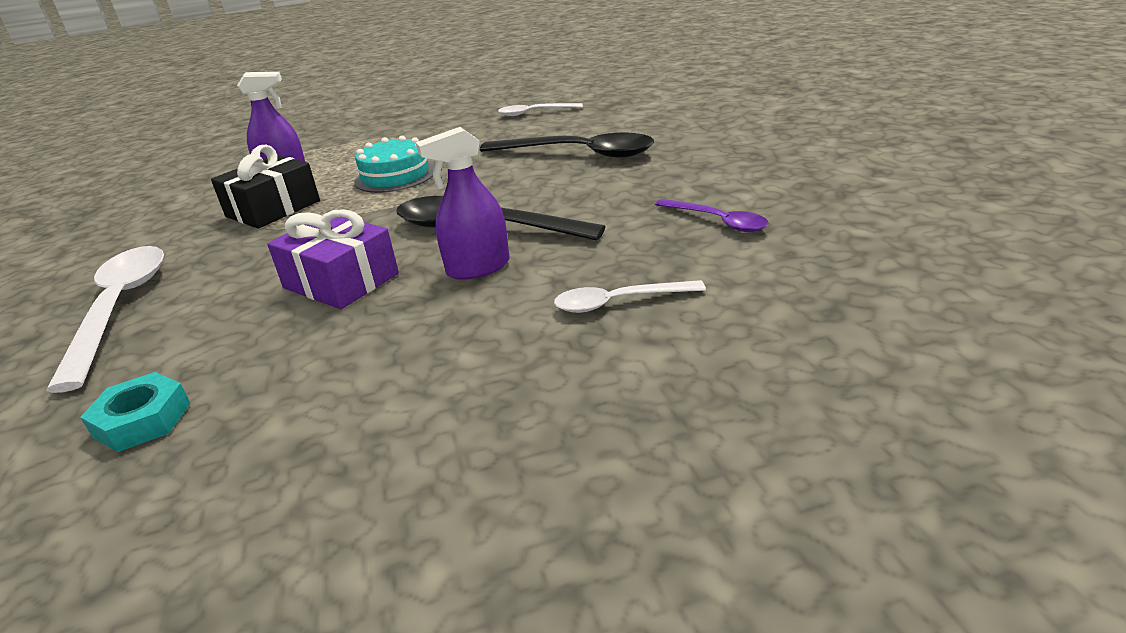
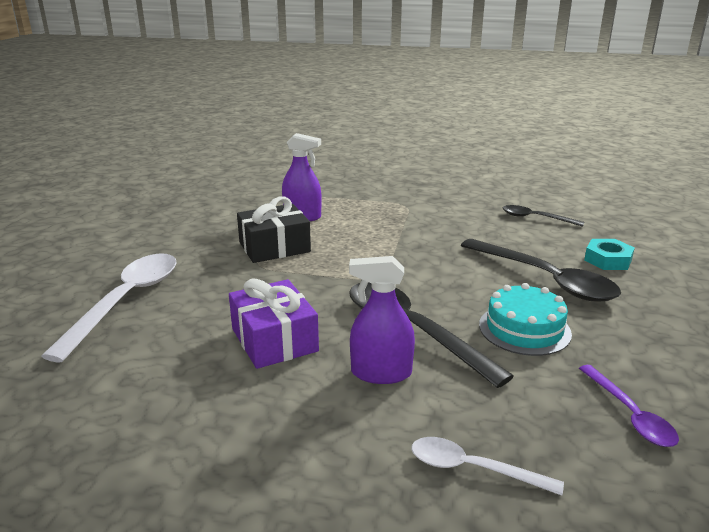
camera: 25 degrees right, 5 degrees down
(142, 420) = (75, 410): turquoise nut -> turquoise nut (608, 260)
(395, 176) = (380, 247): turquoise cake -> turquoise cake (524, 329)
(534, 113) = (535, 218): white spoon -> black spoon

